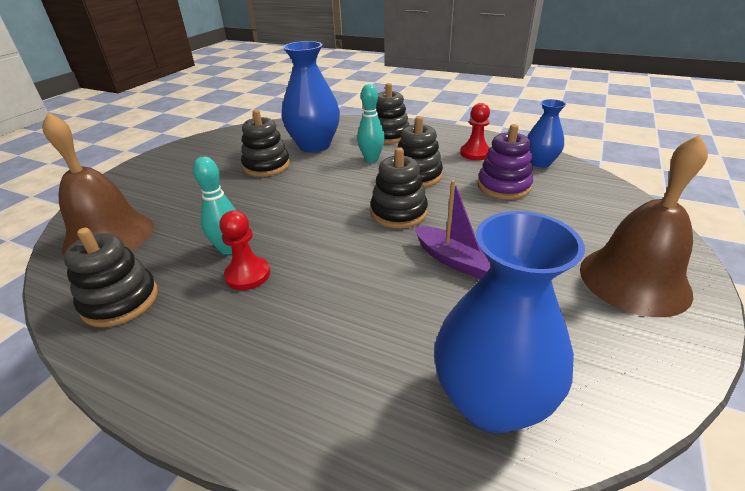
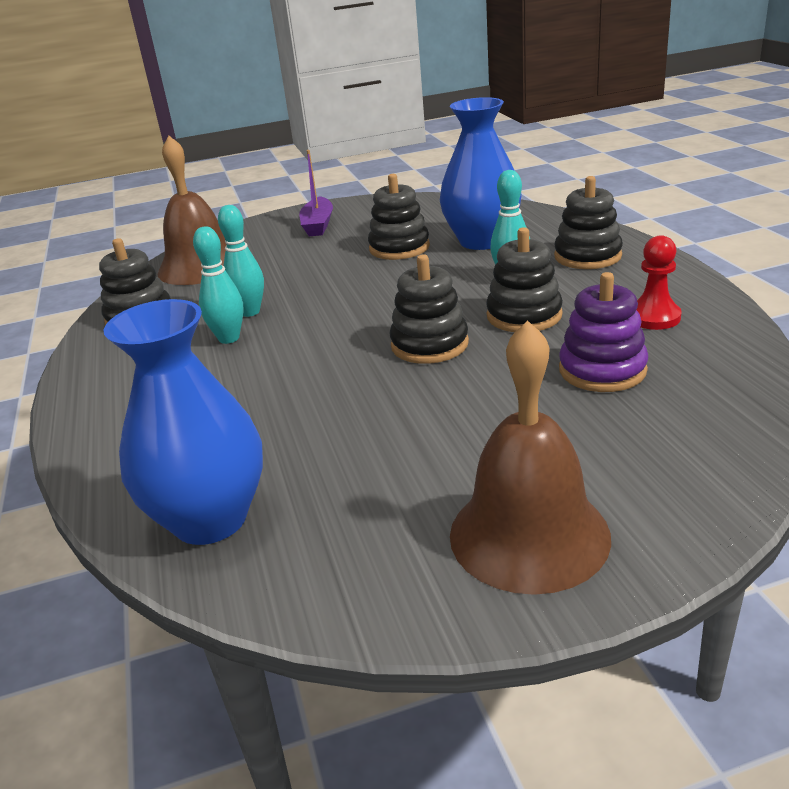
camera: 50 degrees right, 5 degrees down
(248, 275) = (229, 338): red pawn -> turquoise bowling pin
(454, 260) = (391, 412): purple boat -> purple boat (318, 225)
(540, 163) = (723, 364): blue vase -> none

